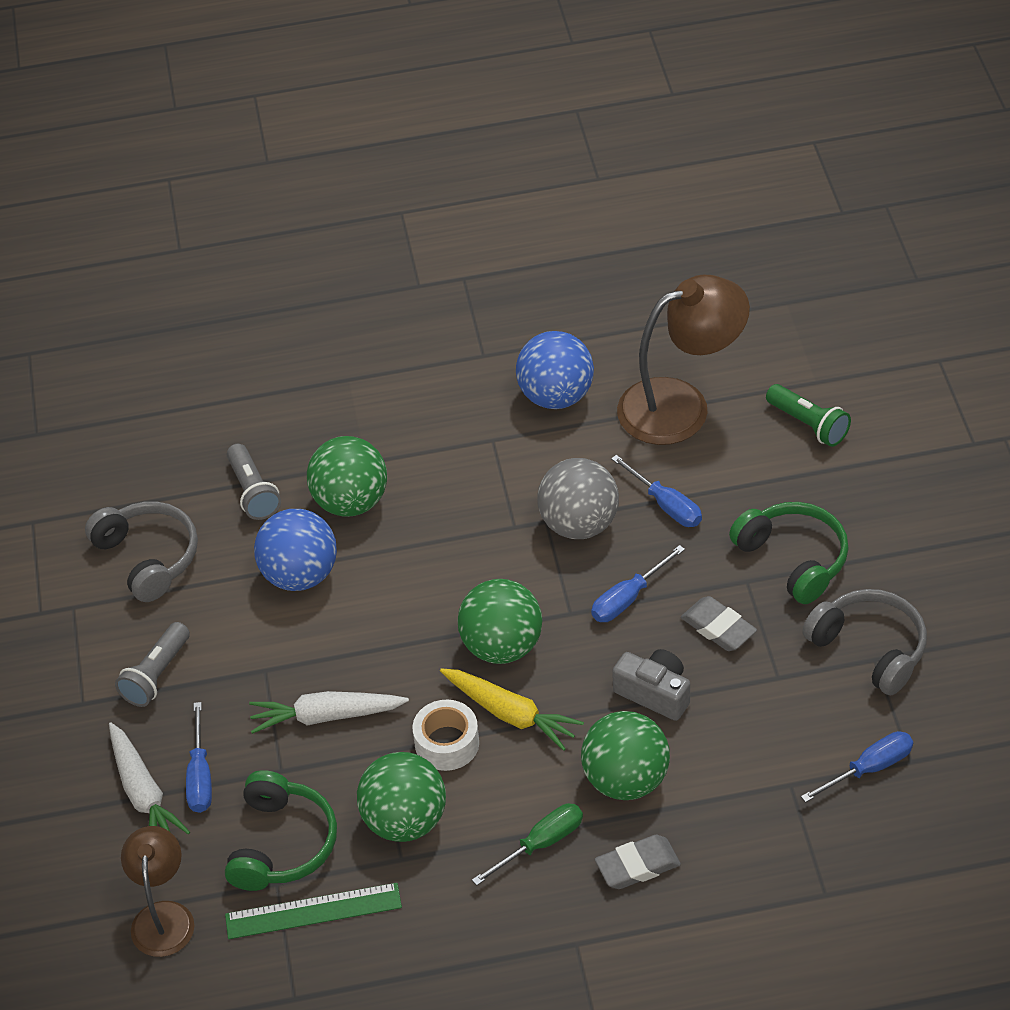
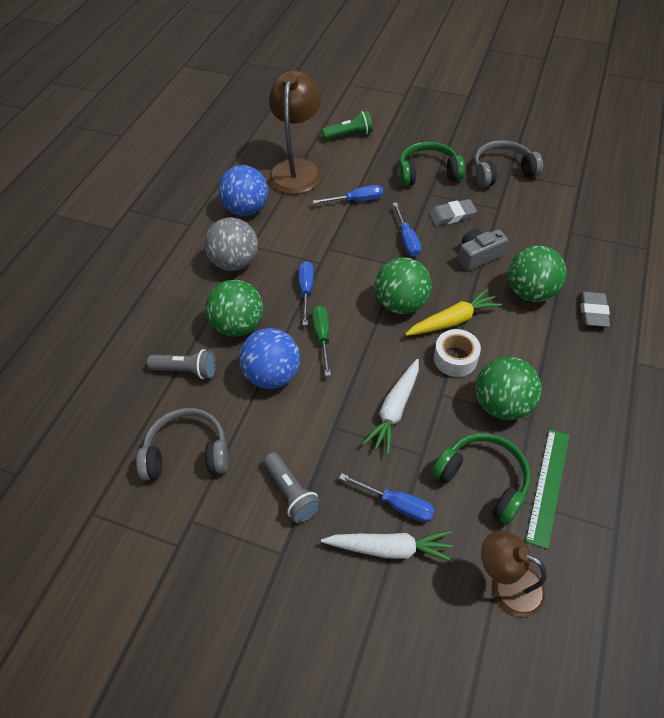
camera: 60 degrees left, 5 degrees up
(541, 844) = (555, 347): green screwdriver -> green screwdriver (322, 337)
(579, 524) = (341, 237): grey ball -> grey ball (235, 262)
(869, 768) = (576, 202): blue screwdriver -> blue screwdriver (306, 291)

